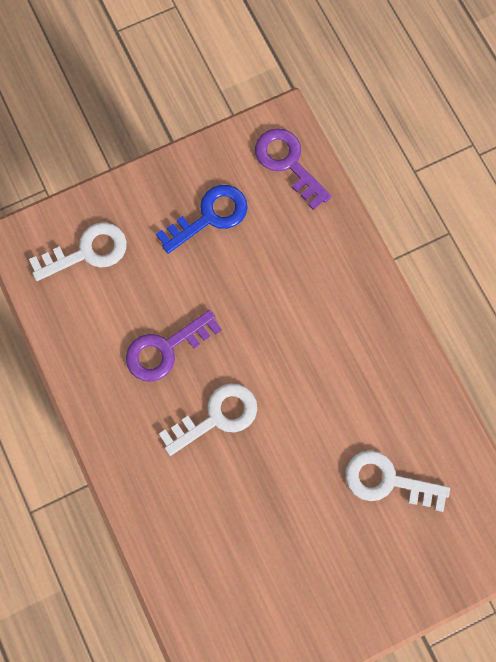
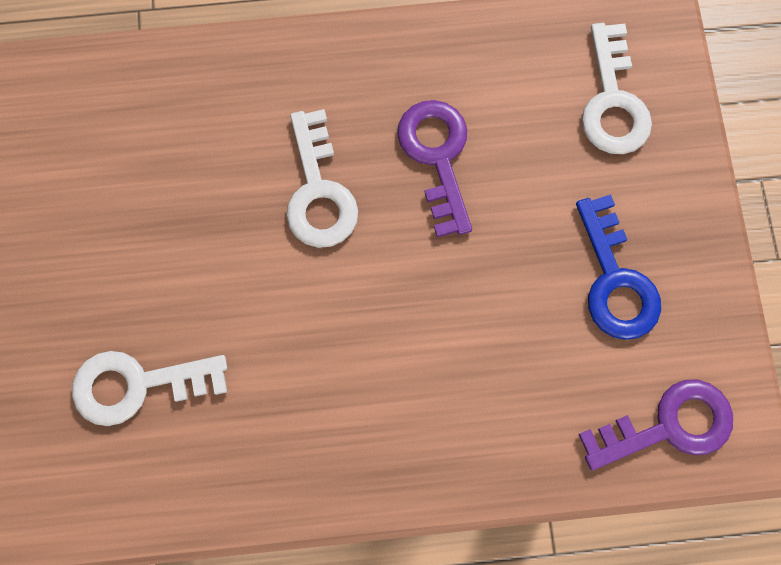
camera: 110 degrees right, 0 degrees up
(387, 481) = (138, 385): white key -> white key turned 135 degrees counterclockwise

